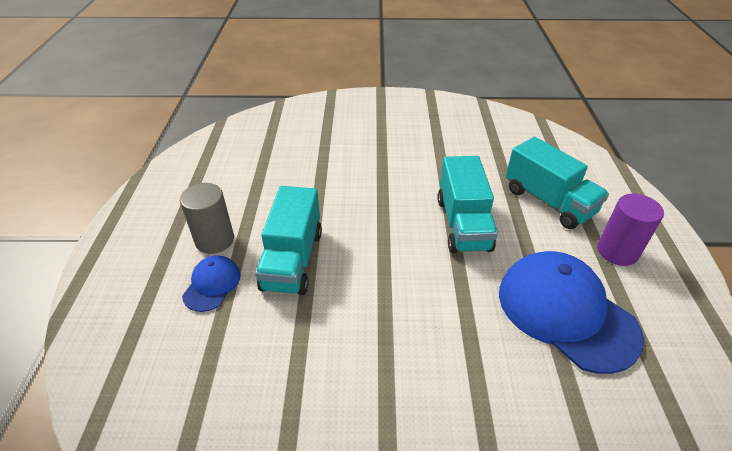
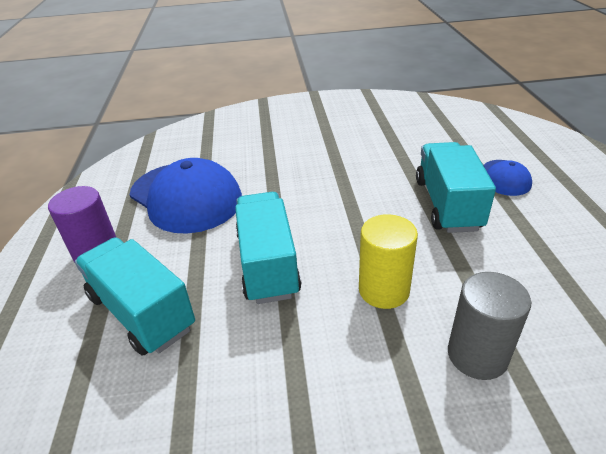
camera: 175 degrees right, 5 degrees down
(215, 240) = (545, 211): grey cylinder -> grey cylinder (477, 355)
(379, 195) = (384, 290): none -> yellow cylinder

